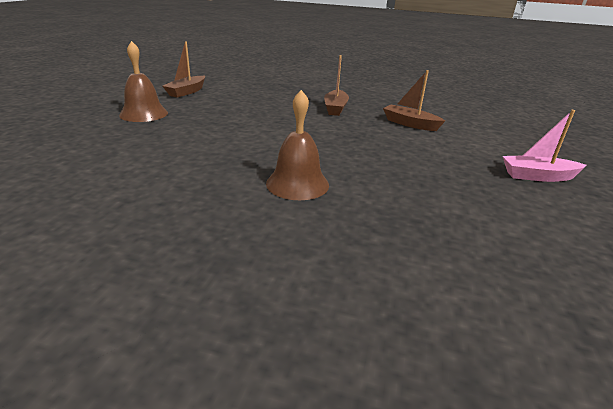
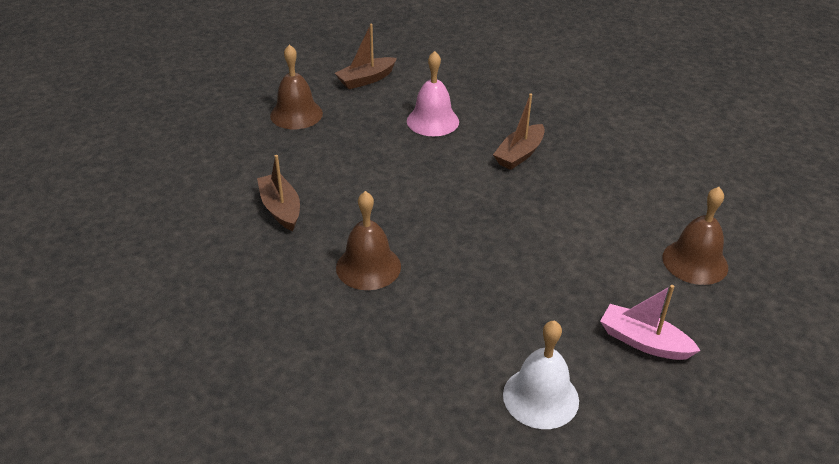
camera: 30 degrees right, 10 degrees up
(258, 103) = (432, 121): none -> pink bell
(410, 124) = (587, 209): brown boat -> brown boat (281, 209)
(501, 134) = (695, 262): none -> brown bell
(531, 227) = (540, 397): none -> white bell

